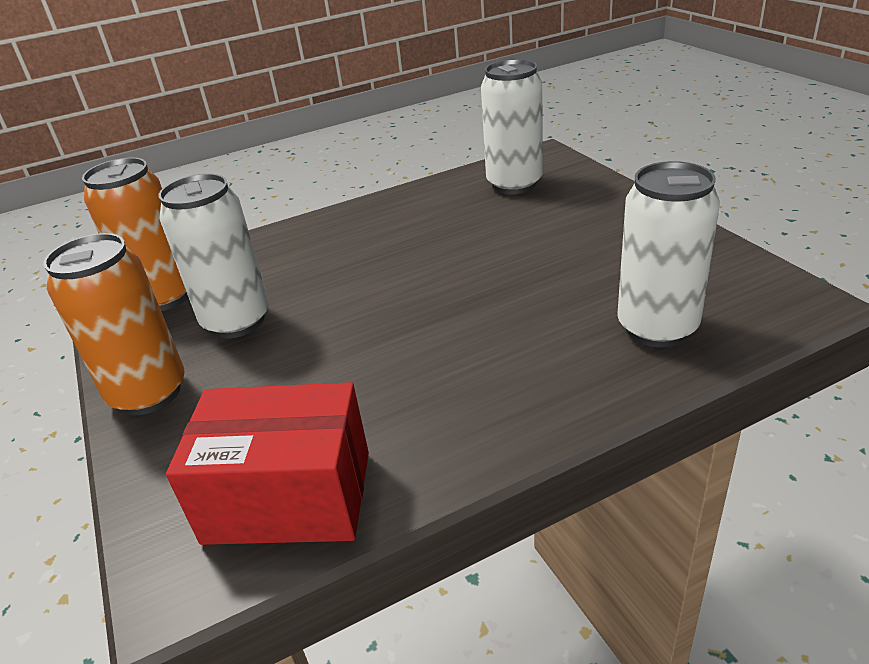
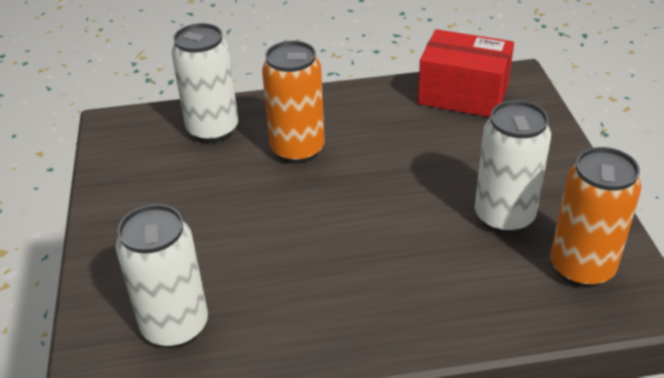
camera: 165 degrees left, 5 degrees up
(149, 393) = (562, 171): orange can -> orange can (297, 150)

